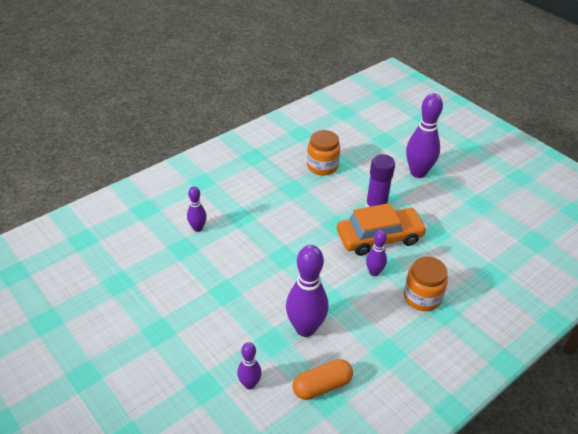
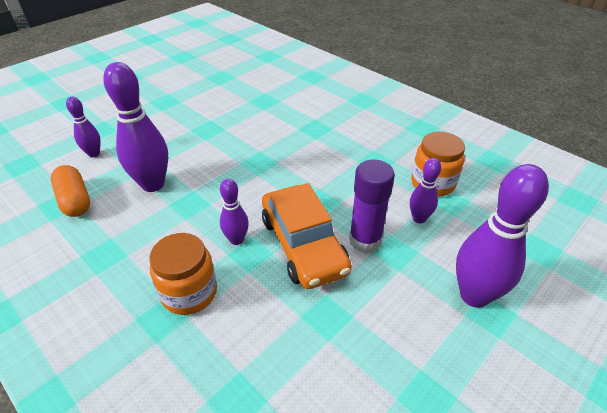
camera: 85 degrees right, 0 degrees up
(198, 228) = (292, 105): purple bowling pin -> purple bowling pin (419, 218)

